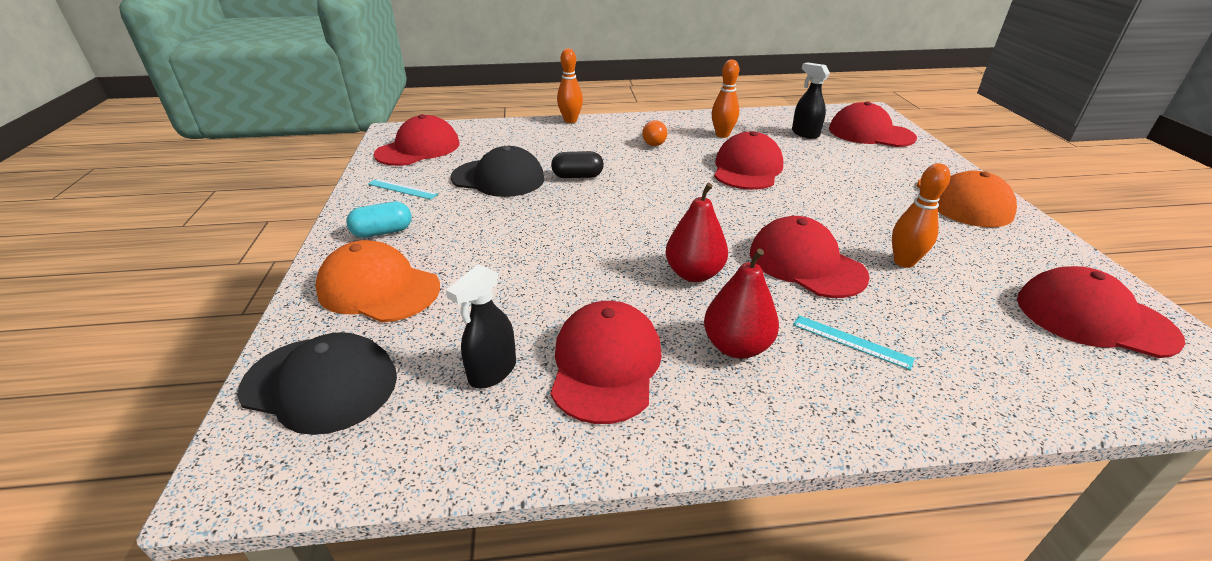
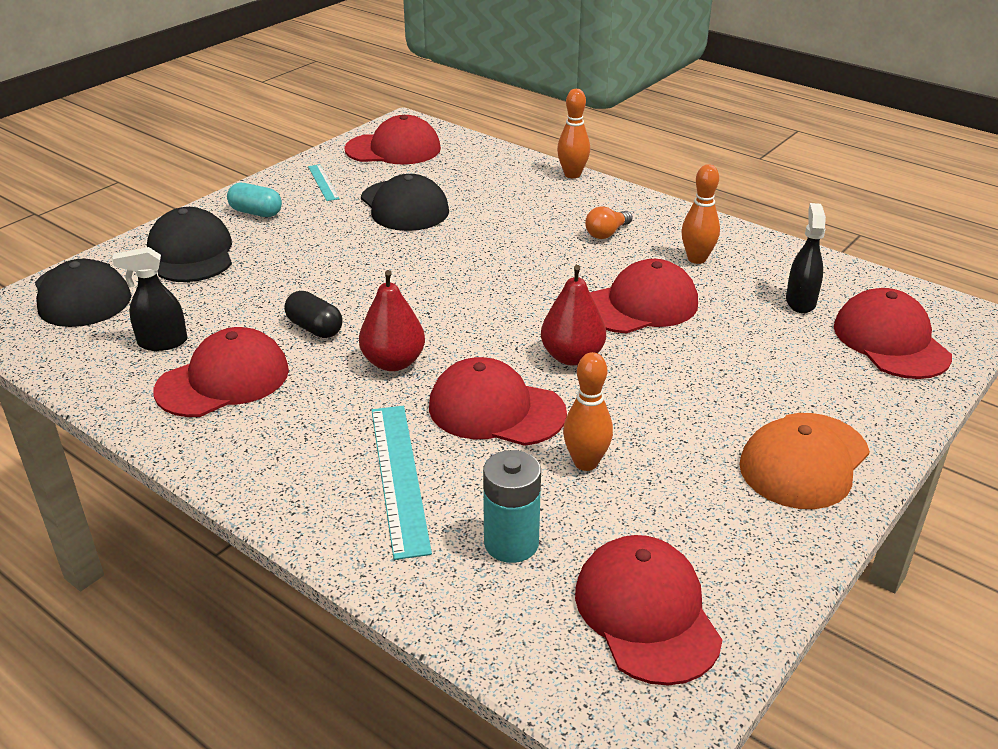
camera: 45 degrees right, 0 degrees up
(378, 288) = (191, 253): orange cap -> black cap
(577, 176) = (468, 235): black capsule -> black capsule (315, 328)
(736, 346) = (317, 425): red pear -> red pear (572, 357)
(806, 263) = (496, 410): red cap -> red cap turned 75 degrees counterclockwise
(851, 341) = (399, 477): turquoise ruler -> turquoise ruler, size x1.82
(978, 332) = (511, 543): none -> turquoise battery

